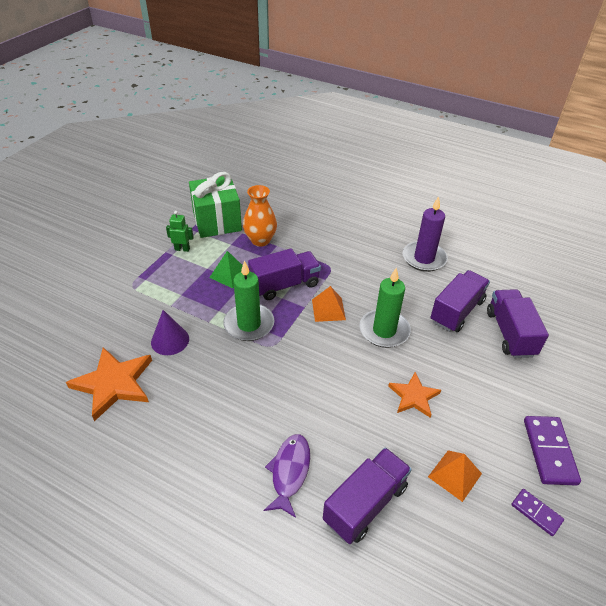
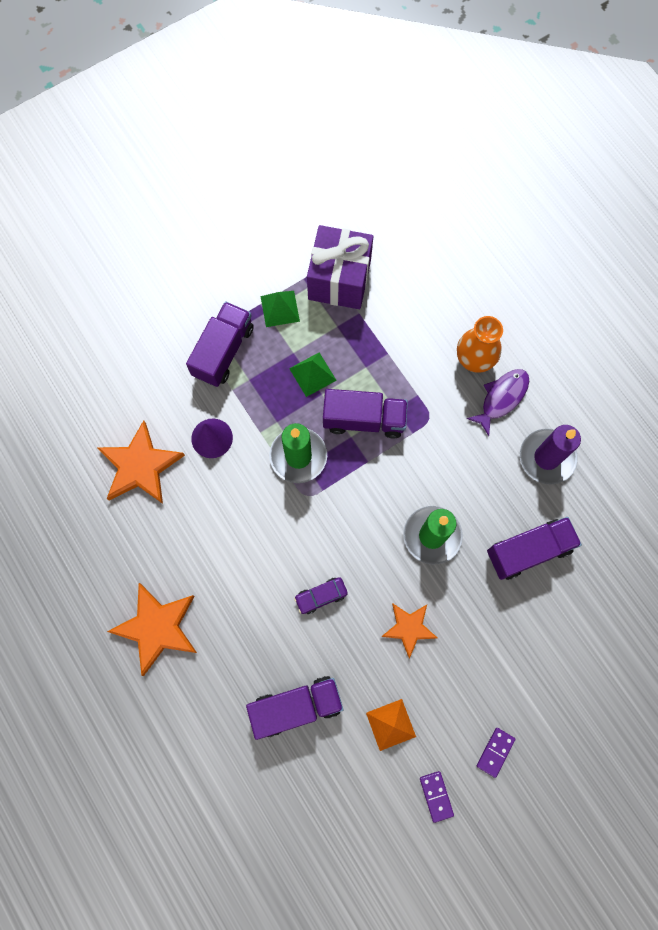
camera: 30 degrees right, 30 degrees up
(182, 249) = (280, 308): green robot -> green pyramid
(192, 504) = (157, 627): none -> orange star
(217, 221) = (339, 279): green gift -> purple gift
(260, 240) = (373, 336): orange vase -> orange vase (474, 360)
(289, 472) = (250, 642): purple fish -> purple fish (501, 398)
(328, 309) = (391, 478): orange pyramid -> none
(328, 407) = (321, 596): none -> purple car
(510, 333) = (565, 609): purple truck -> purple truck (223, 351)
(549, 451) = (495, 752): purple domino -> purple domino, size x0.58

